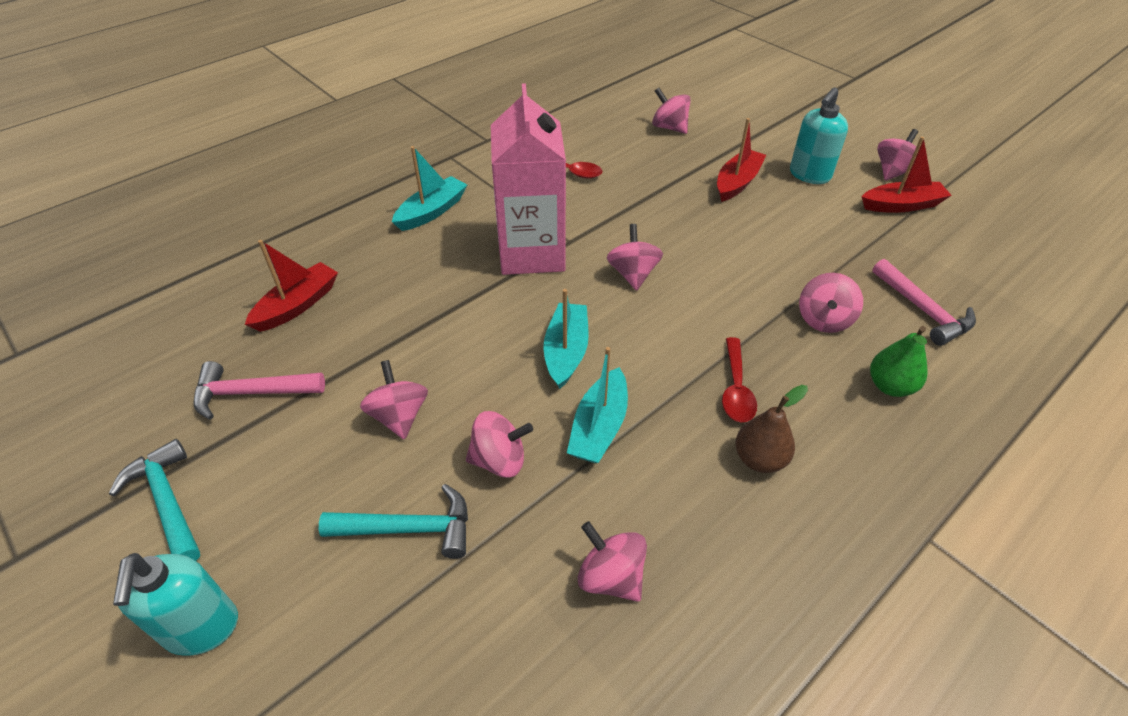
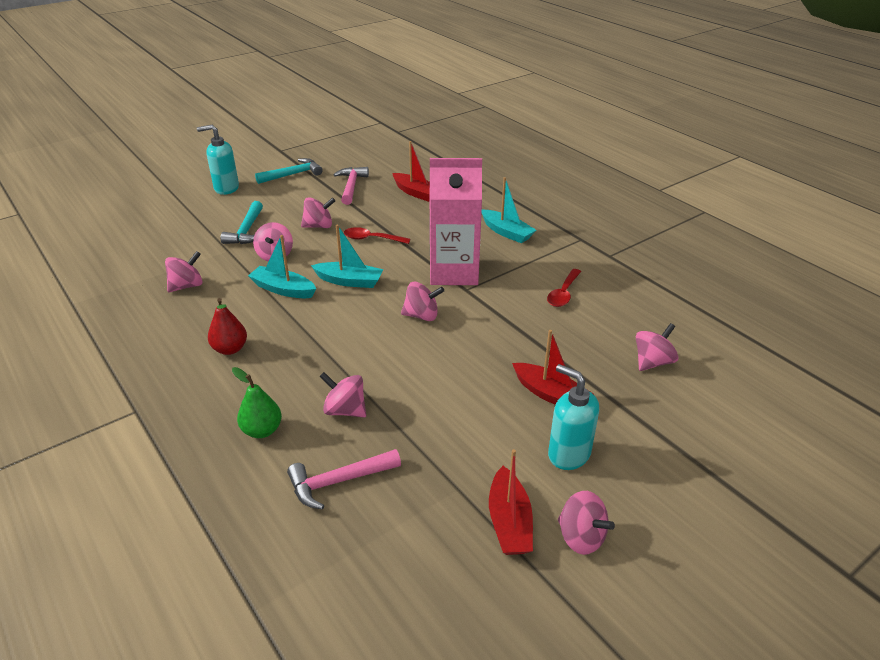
camera: 95 degrees right, 10 degrees down
(736, 389) = (291, 349): red spoon -> red spoon (371, 239)
(759, 459) = (230, 349): brown pear -> red pear

